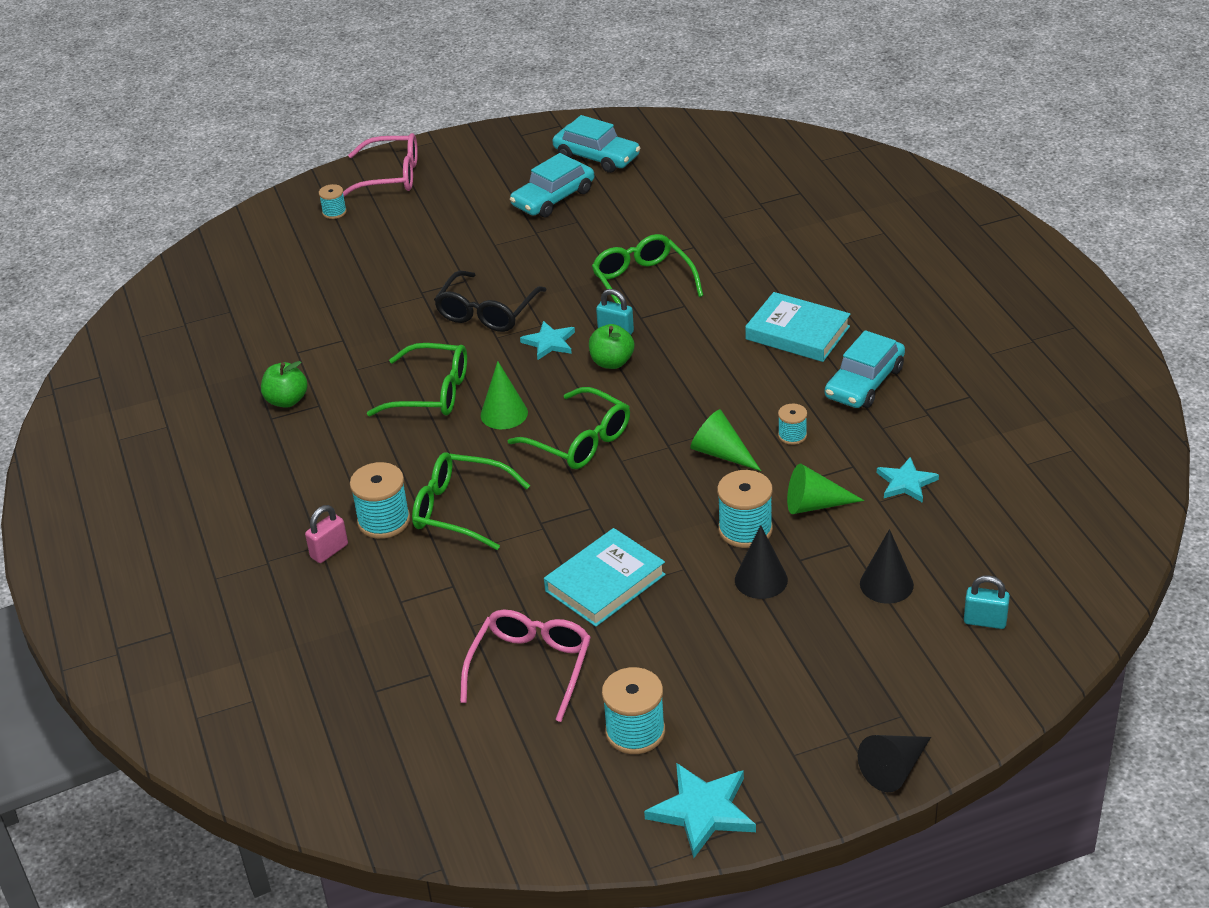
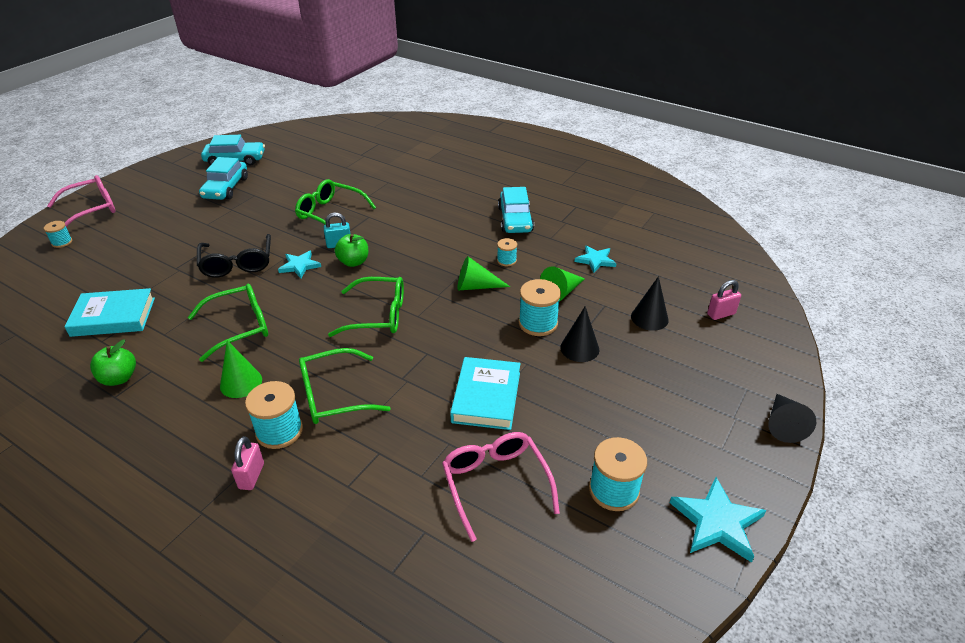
camera: 40 degrees left, 0 degrees up
(504, 414) = (308, 319): green cone -> green cone (241, 383)
(797, 333) = (451, 208): turquoise book -> turquoise book (113, 317)
(985, 621) = (721, 314): turquoise padlock -> pink padlock

